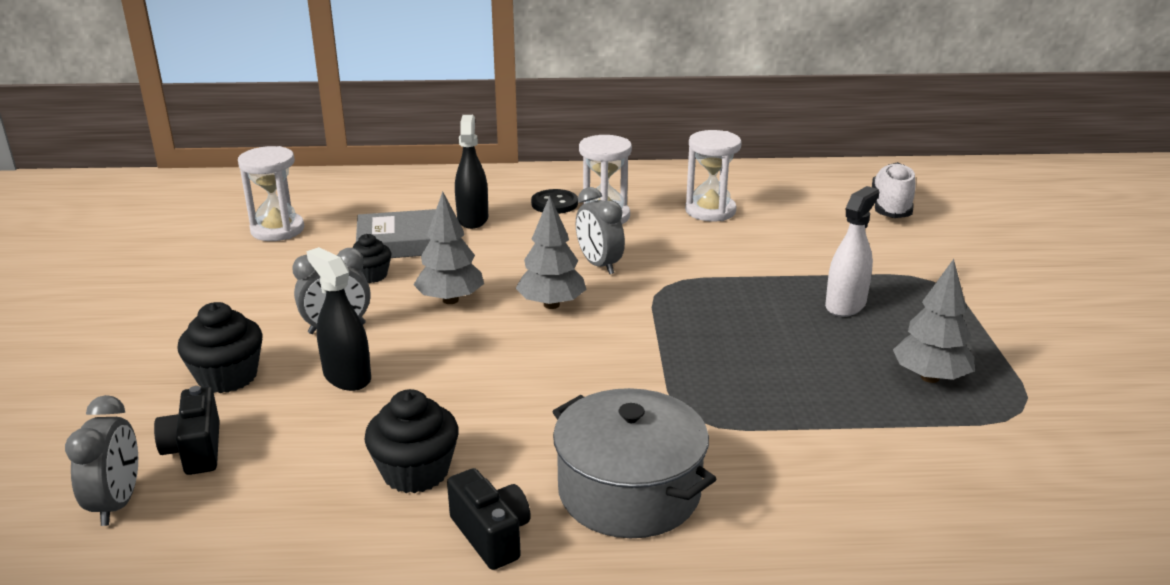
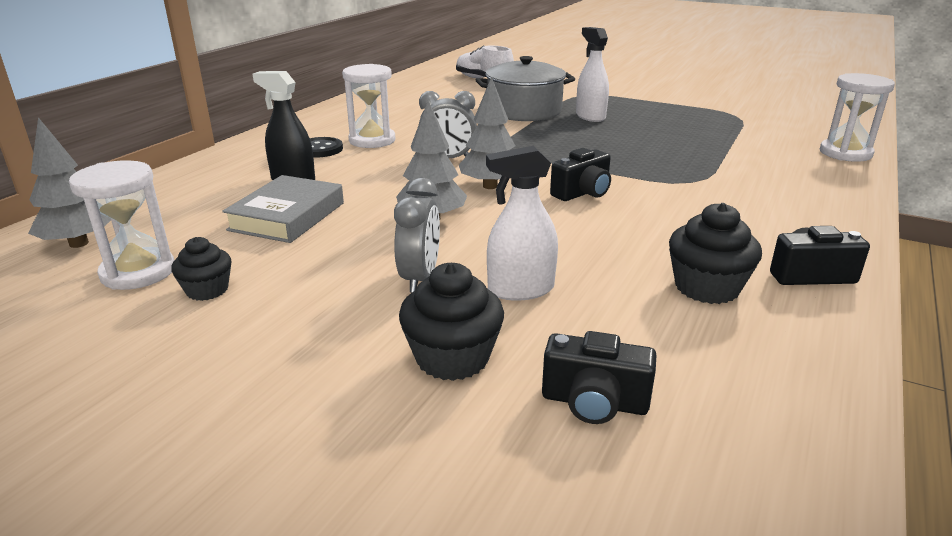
camera: 60 degrees left, 0 degrees up
(117, 503) = (677, 479): grey clock -> none
(347, 377) = (520, 289): black spray bottle -> white spray bottle
(371, 275) = (333, 242): black cupcake -> black cupcake (207, 290)
(584, 357) = (582, 193): none -> black camera
(629, 491) = (771, 218): grey pot -> grey pot (524, 111)
(710, 211) = (417, 114): white hourglass -> white hourglass (845, 153)
(930, 377) = (689, 121): grey tree -> grey tree (79, 243)

